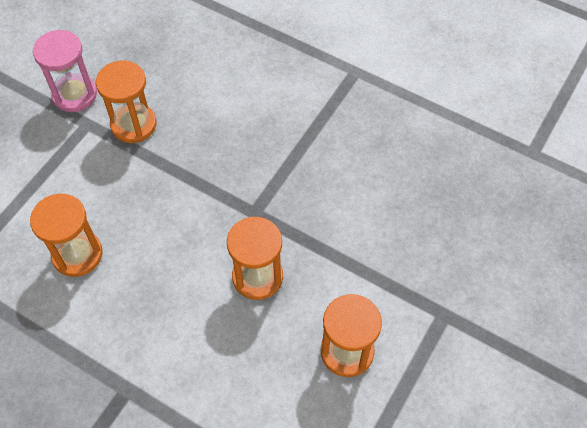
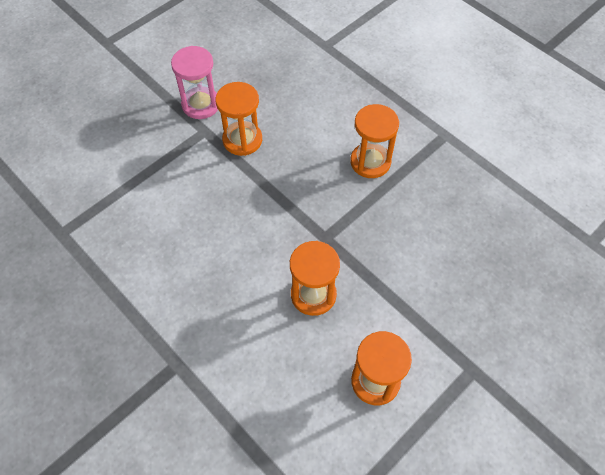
camera: 15 degrees right, 0 degrees up
(77, 254) = (167, 238): orange hourglass -> orange hourglass (370, 162)

